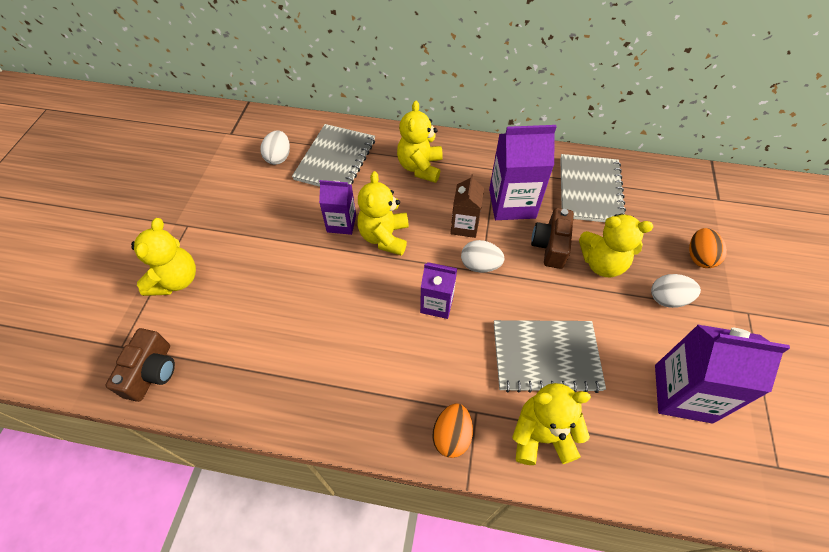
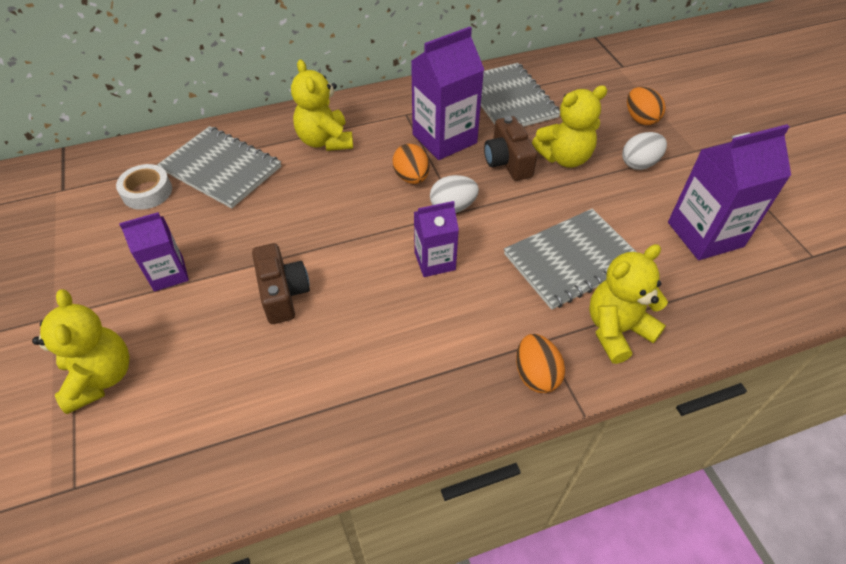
camera: 30 degrees left, 5 degrees down
(152, 372) = (140, 493): brown camera -> brown camera (283, 293)
(278, 157) = (147, 192): white egg -> white tape
(335, 160) = (221, 168): grey notebook -> grey notebook turned 45 degrees counterclockwise
(341, 223) = (274, 229): purple carton -> purple carton (168, 274)
(384, 237) = (333, 222): yellow teddy bear -> none
(464, 226) = (411, 177): brown carton -> orange egg

